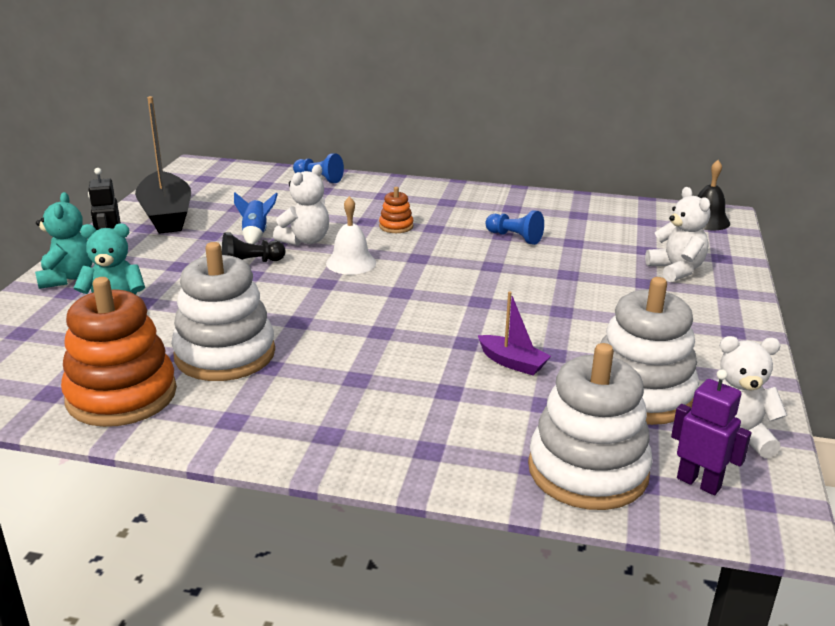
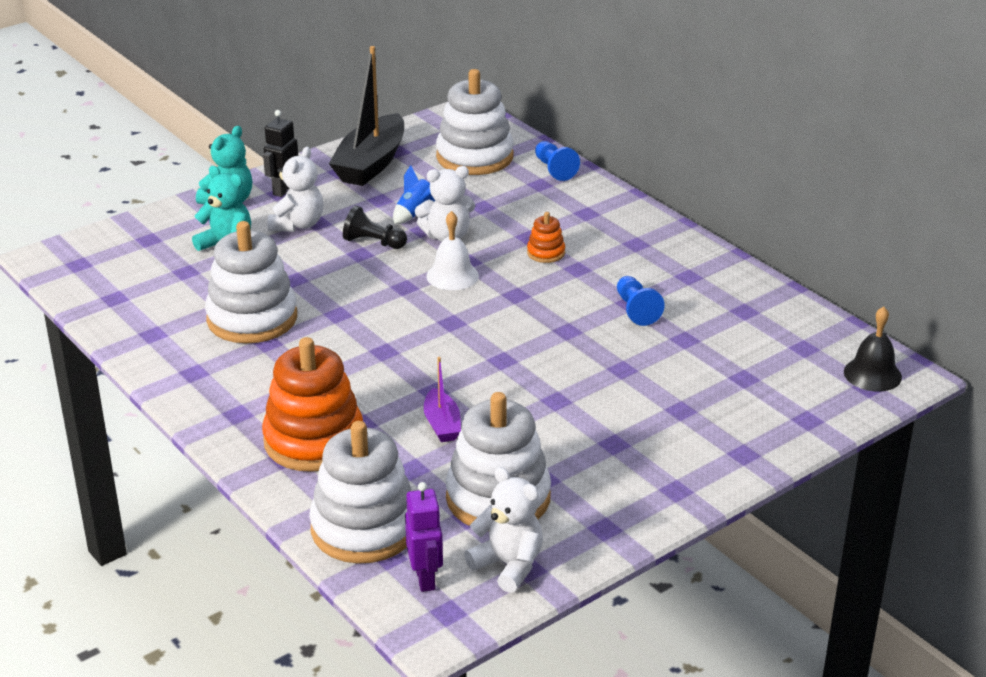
camera: 40 degrees right, 5 degrees up
(121, 395) = (152, 320): orange stacking toy -> orange stacking toy (314, 441)
(246, 188) = (474, 157): none -> white stacking toy
(676, 270) = (734, 411): white teddy bear -> white teddy bear (298, 224)

